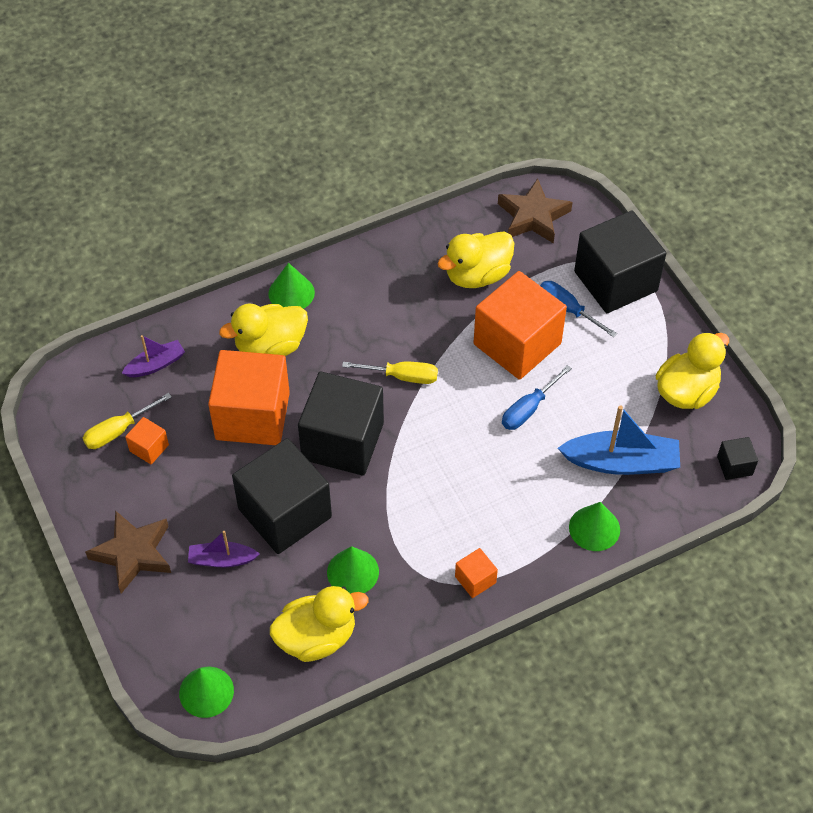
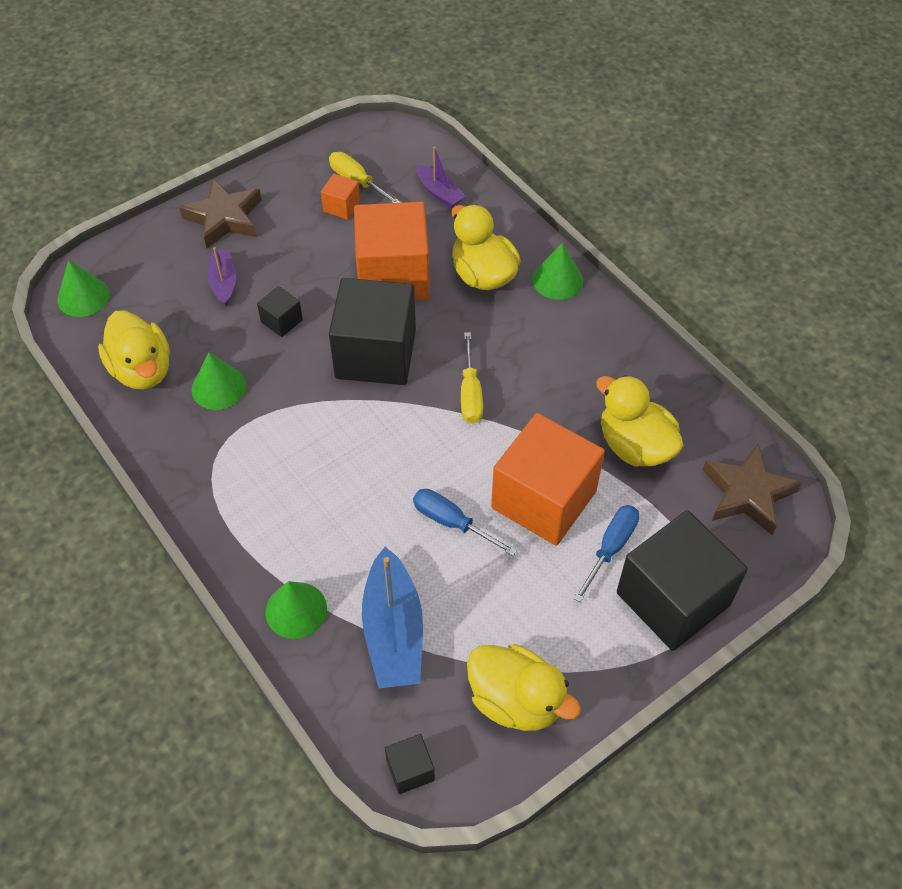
camera: 80 degrees right, 0 degrees up
(285, 513) = (282, 321): black cube -> black cube, size x0.43
(475, 579) = (218, 497): orange cube -> none

